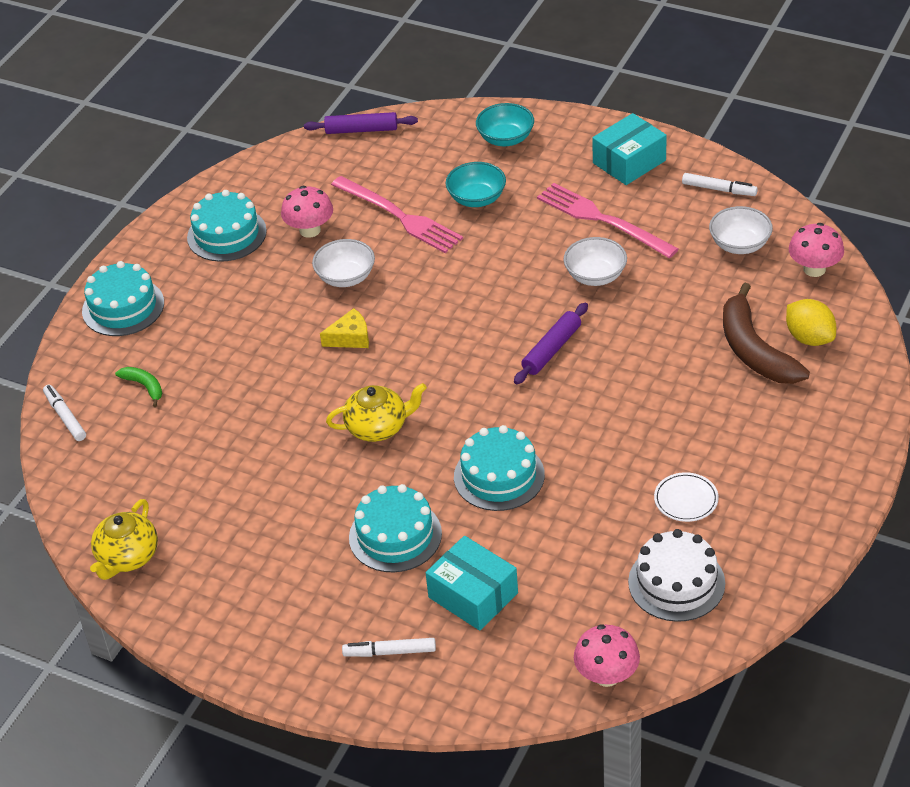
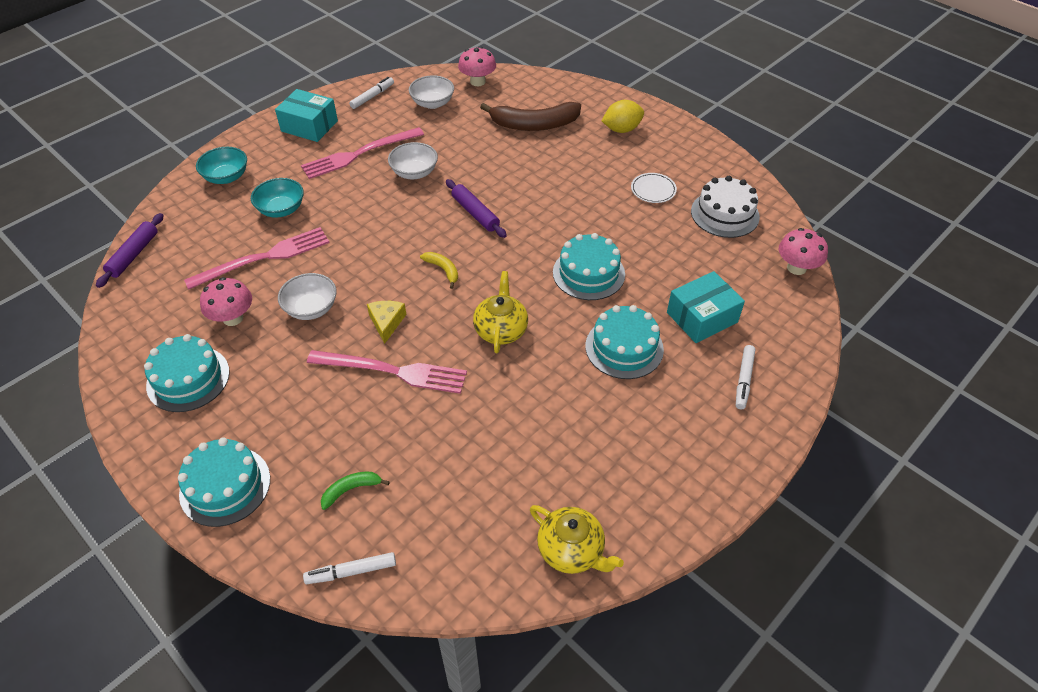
camera: 75 degrees left, 5 degrees up
(288, 364) = (392, 371): none -> pink fork
(446, 353) = (443, 270): none -> yellow banana
(629, 162) = (309, 126): turquoise box -> turquoise box turned 45 degrees counterclockwise
(809, 338) = (537, 101): yellow lemon -> yellow lemon (621, 129)

